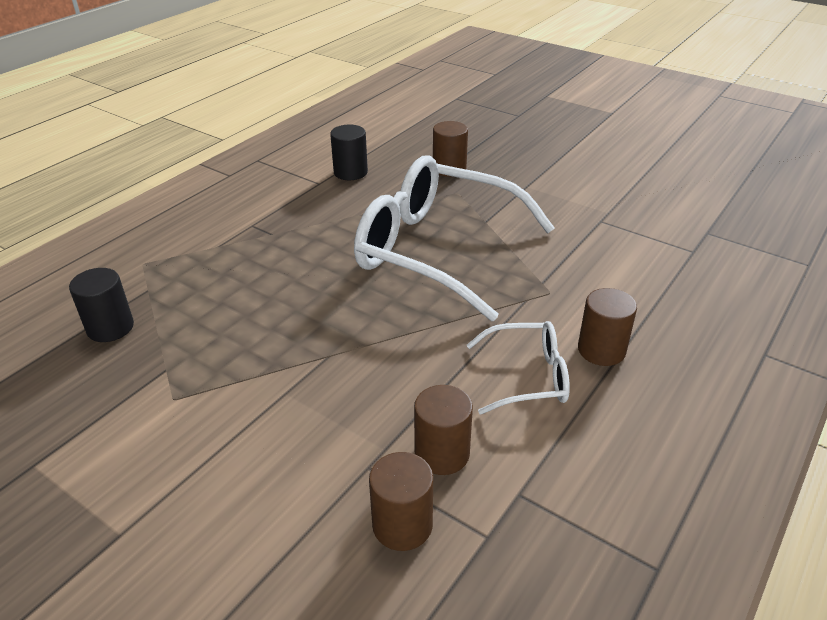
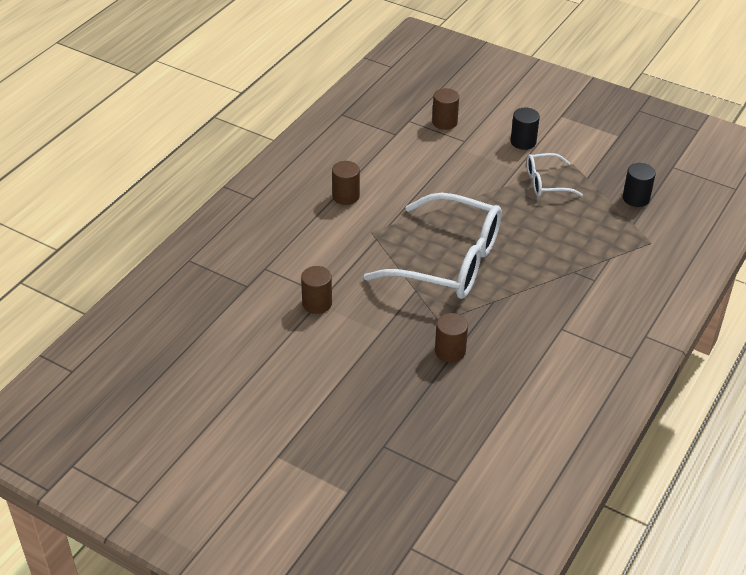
camera: 175 degrees right, 5 degrees up
(350, 172) = (538, 342): black cylinder -> black cylinder (523, 142)
(442, 453) = (431, 146): brown cylinder -> brown cylinder (317, 303)
(528, 376) = (388, 181): white glasses -> white glasses (546, 182)

